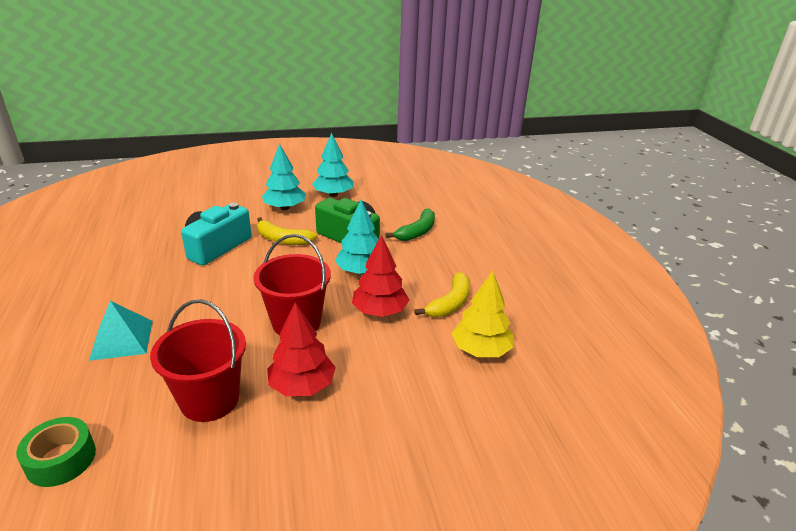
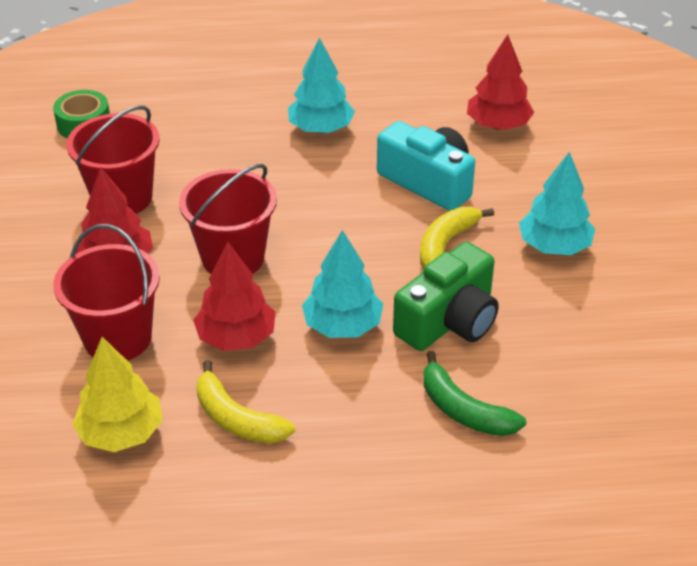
camera: 100 degrees right, 10 degrees up
(122, 339) = (238, 132): turquoise pyramid -> none
(157, 224) = (498, 125): none -> red tree
(333, 194) = (612, 307): turquoise tree -> turquoise tree (321, 129)
(392, 368) = (118, 338): none -> red bucket

